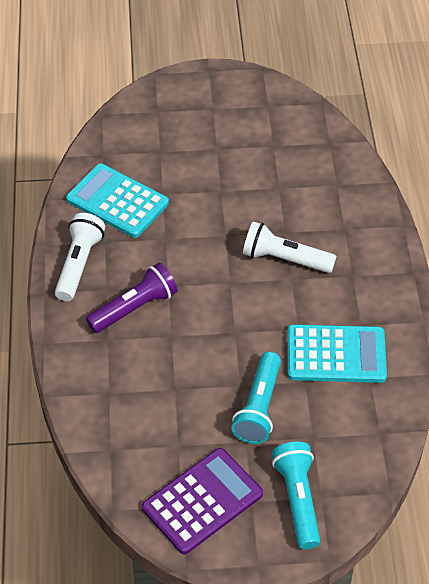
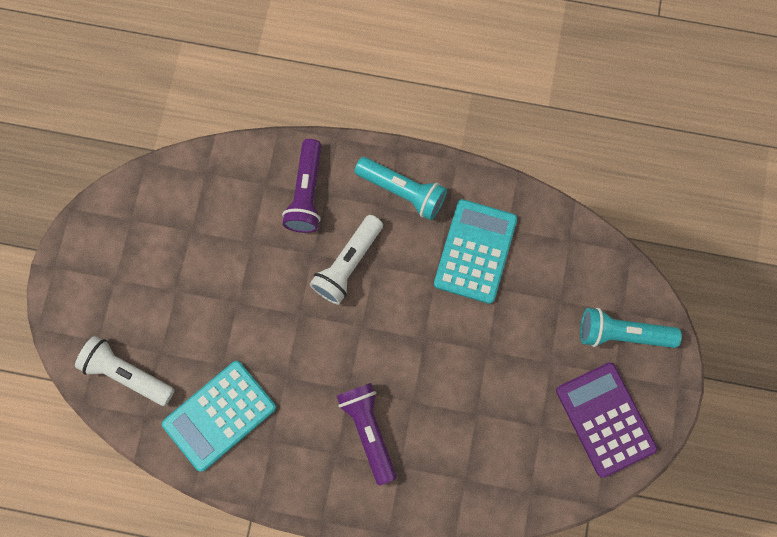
camera: 75 degrees left, 25 degrees up
(79, 264) = (295, 476): white flashlight -> white flashlight (127, 374)
(259, 407) = (517, 340): turquoise flashlight -> turquoise flashlight (402, 191)
(340, 215) = (307, 193): none -> purple flashlight

